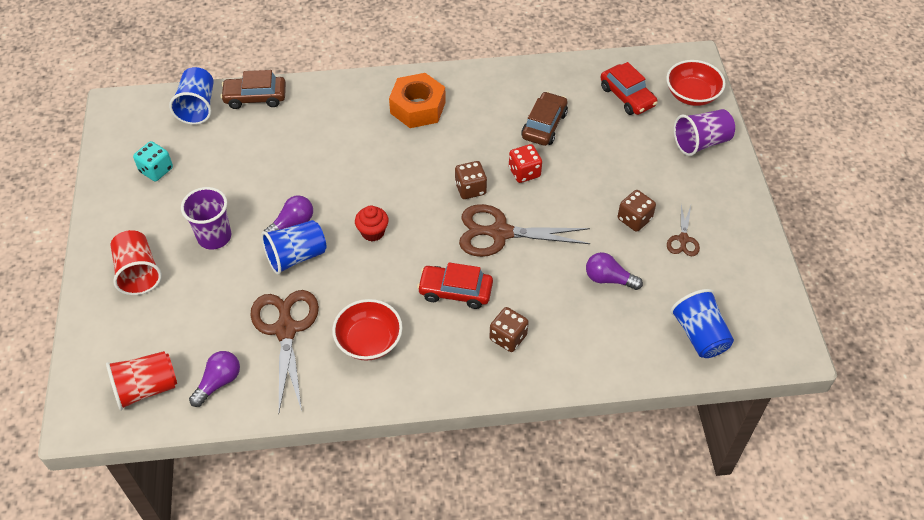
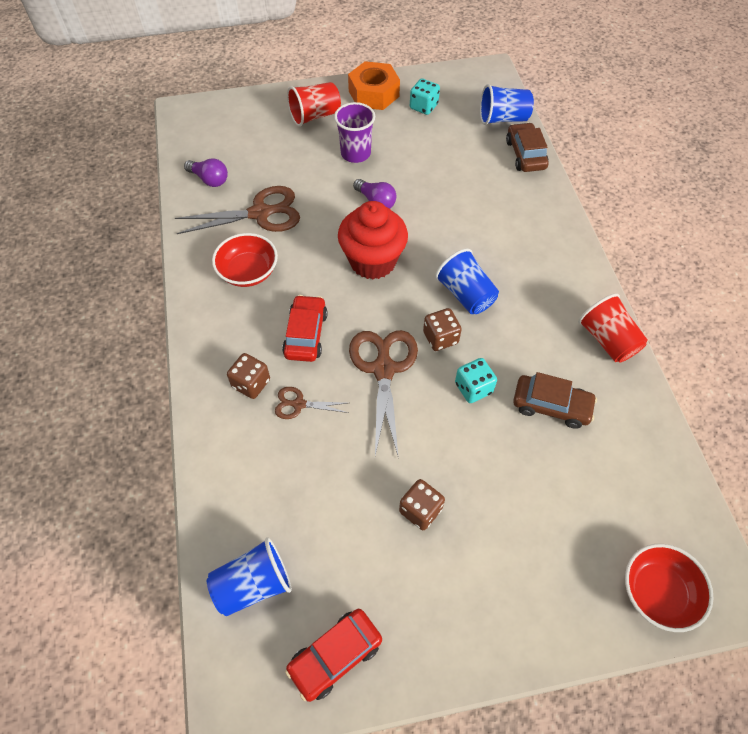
camera: 85 degrees right, 5 degrees up
(146, 388) = (206, 140): red cup -> red cup (607, 340)
(296, 256) = (339, 209): blue cup -> blue cup (465, 294)
(373, 232) = (372, 261): red cupcake -> red cupcake, size x2.04
(418, 107) = (546, 281): orange nut -> orange nut (374, 94)
(524, 172) = (473, 388): red dice -> turquoise dice
(608, 279) = (329, 481): purple light bulb -> none
(627, 96) = (628, 503): red car -> red car (335, 656)
(683, 239) = (395, 570): brown scissors -> brown scissors (299, 404)
(701, 142) = (567, 601): purple cup -> none

